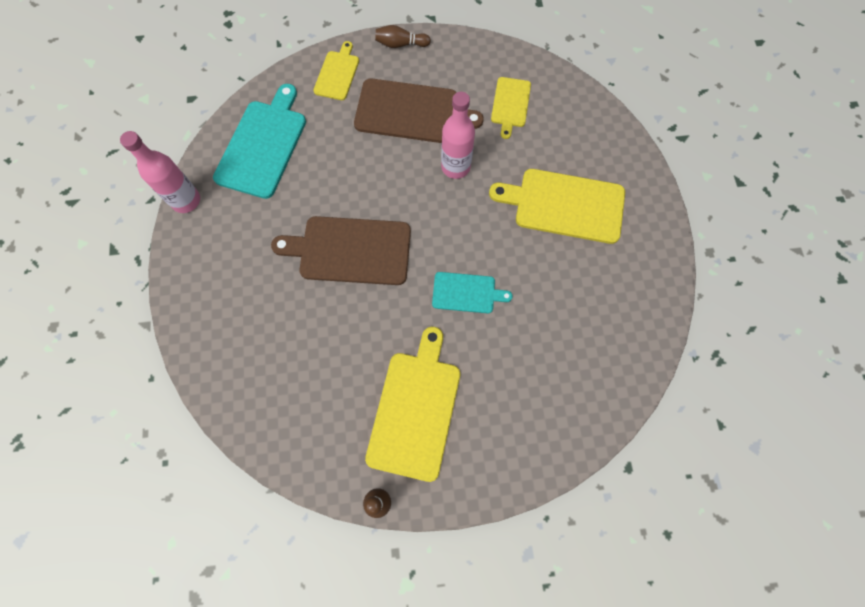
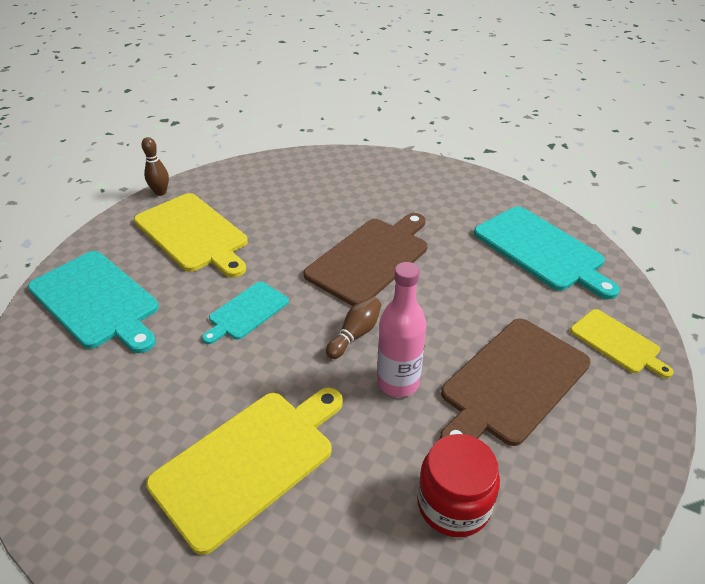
camera: 125 degrees right, 30 degrees down
(186, 200) = (508, 190): pink bottle -> none
(400, 44) = (645, 431): brown bowling pin -> brown bowling pin (355, 334)
(510, 104) = (453, 504): yellow cutting board -> red jar
(537, 409) = (96, 301): none -> turquoise cutting board

